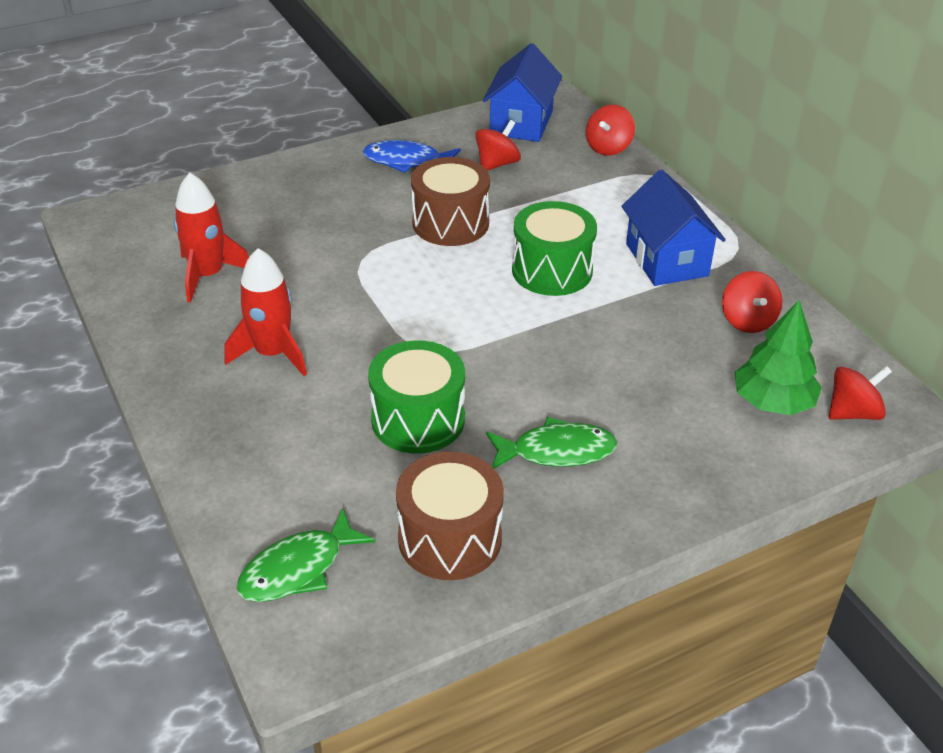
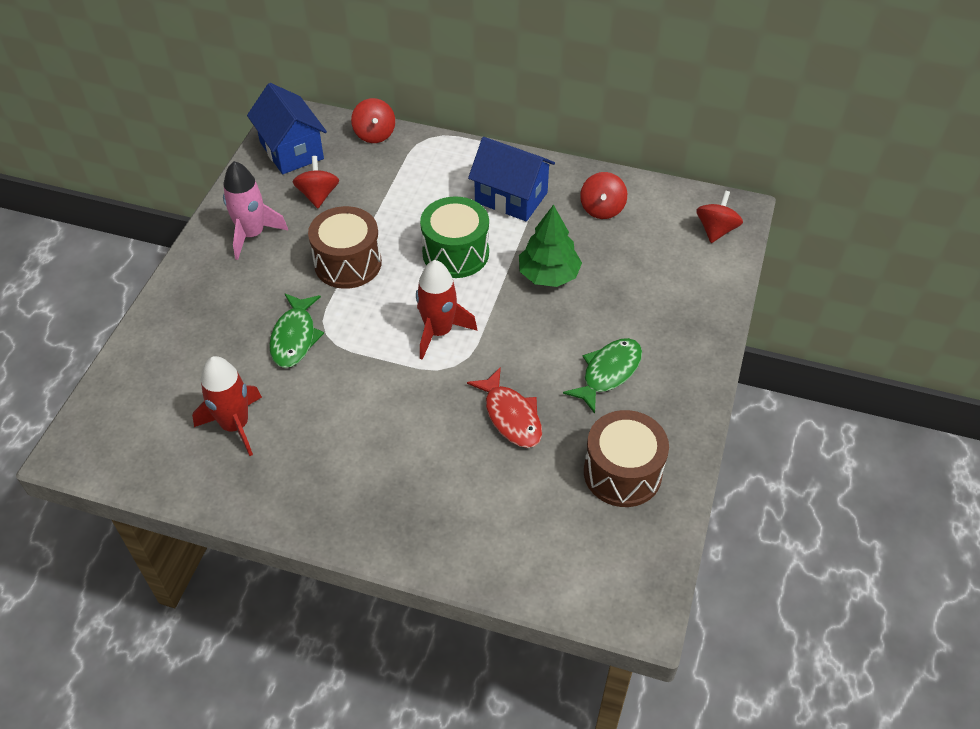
camera: 45 degrees left, 10 degrees up
(272, 353) = (363, 445): red rocket -> red rocket (439, 331)
(298, 568) = (570, 563): green fish -> green fish (295, 337)
(407, 161) = (252, 234): blue fish -> pink rocket
(418, 419) = (511, 416): green drum -> red fish
(747, 321) = (602, 209): red spinning top -> red spinning top turned 60 degrees clockwise
(772, 402) = (673, 253): green tree -> green tree (548, 275)

